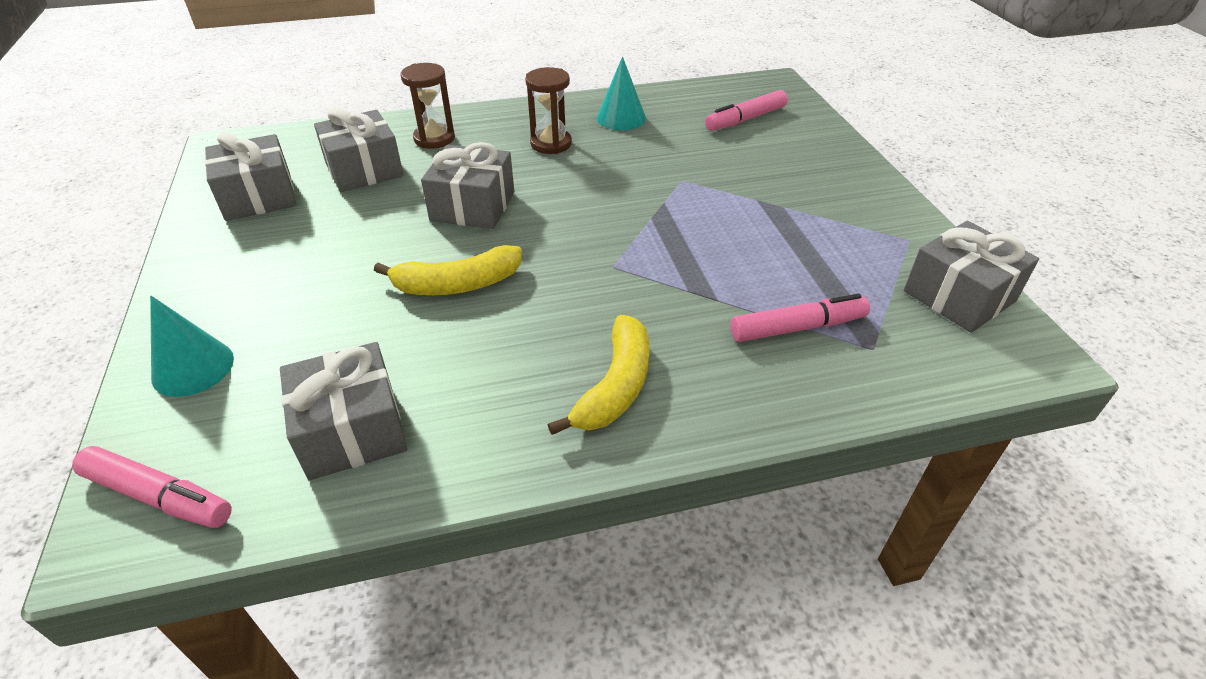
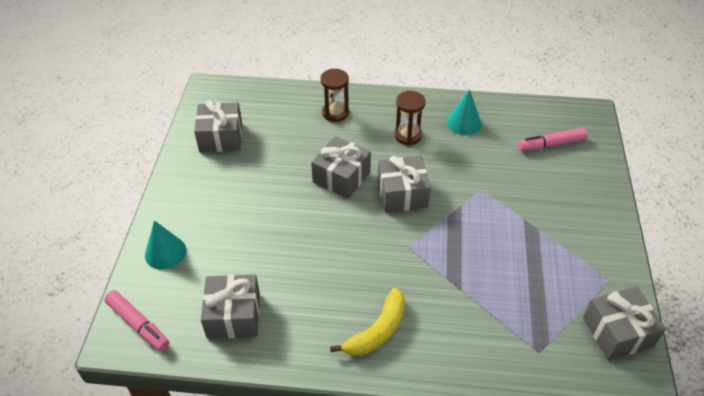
camera: 20 degrees right, 5 degrees up
(364, 169) = (286, 130): grey gift -> grey gift (402, 194)
(457, 284) = (314, 235): yellow banana -> none
(797, 328) = (500, 324): pink marker -> none

